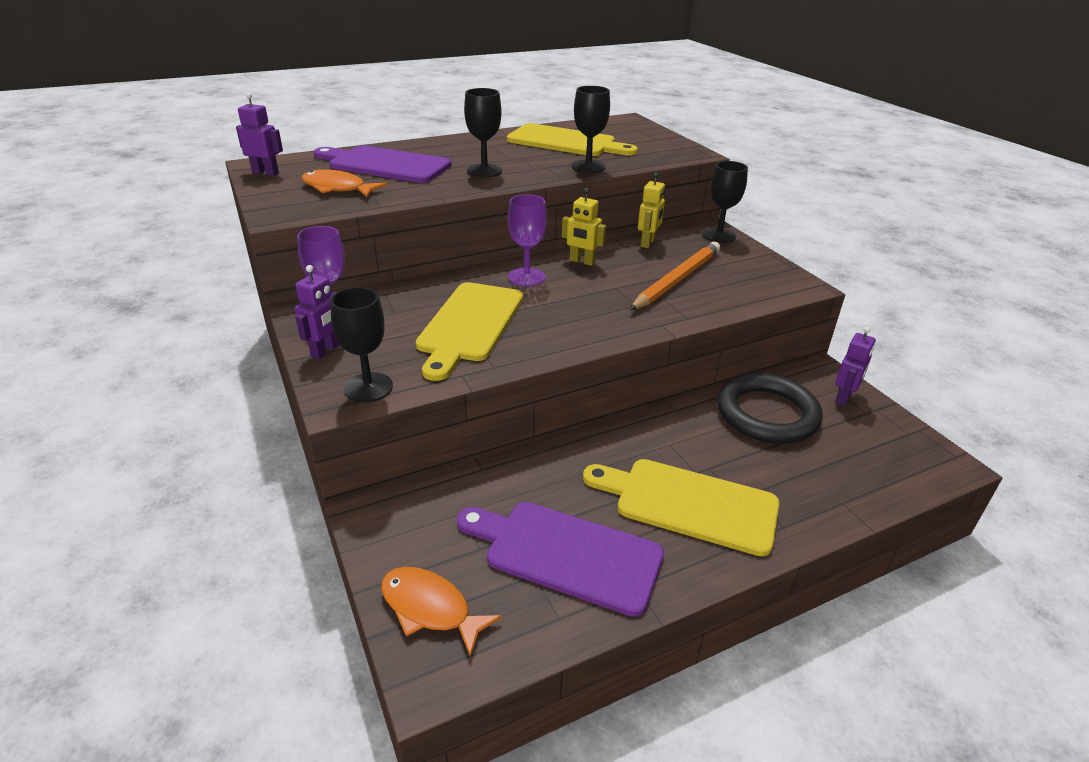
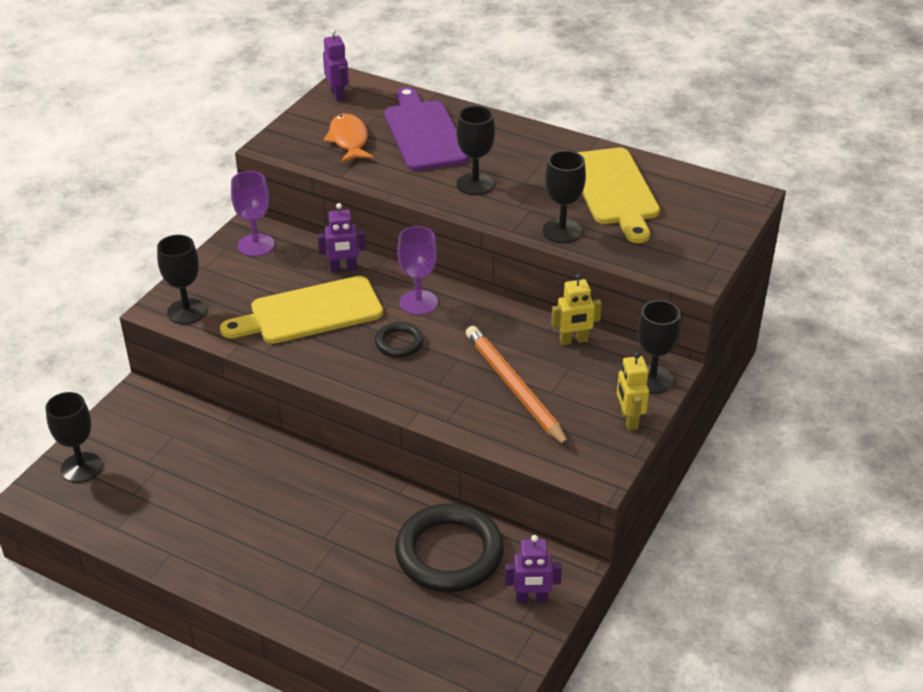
camera: 55 degrees right, 5 degrees up
(326, 351) = (210, 269): purple robot -> purple robot (343, 269)
(430, 609) = (81, 467): orange fish -> black goblet
(566, 302) = (399, 342): none -> black ring
(566, 554) = (174, 505): purple cutting board -> none
(582, 261) = (484, 319): yellow robot -> yellow robot (629, 420)
(677, 279) = (514, 388): orange pencil -> orange pencil turned 120 degrees counterclockwise
(689, 504) = (280, 547): yellow cutting board -> none

